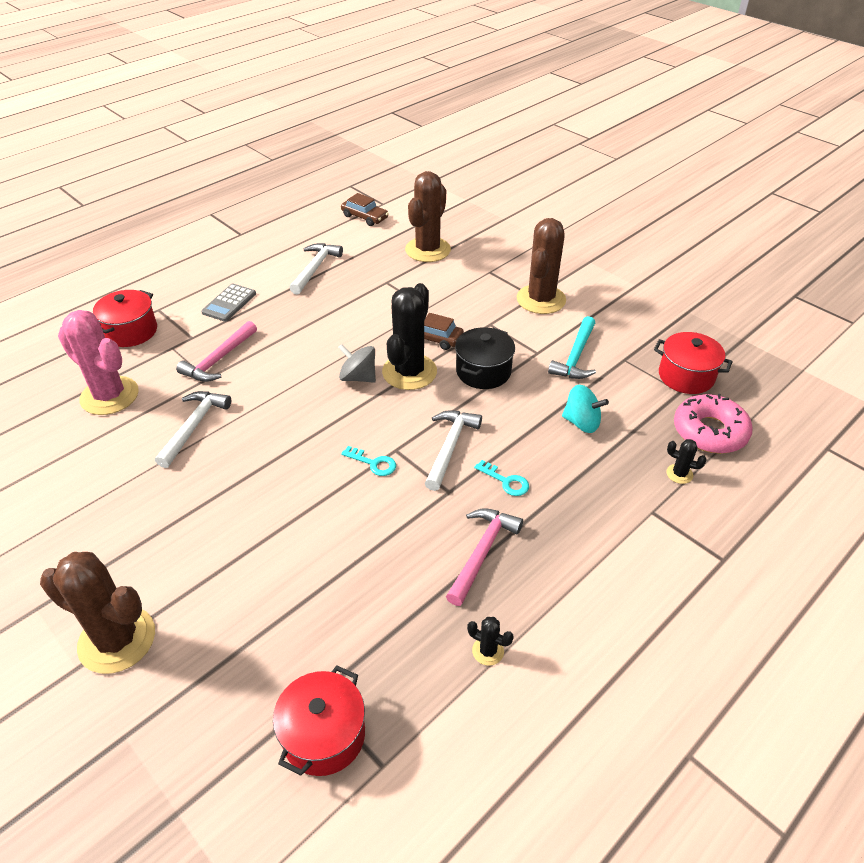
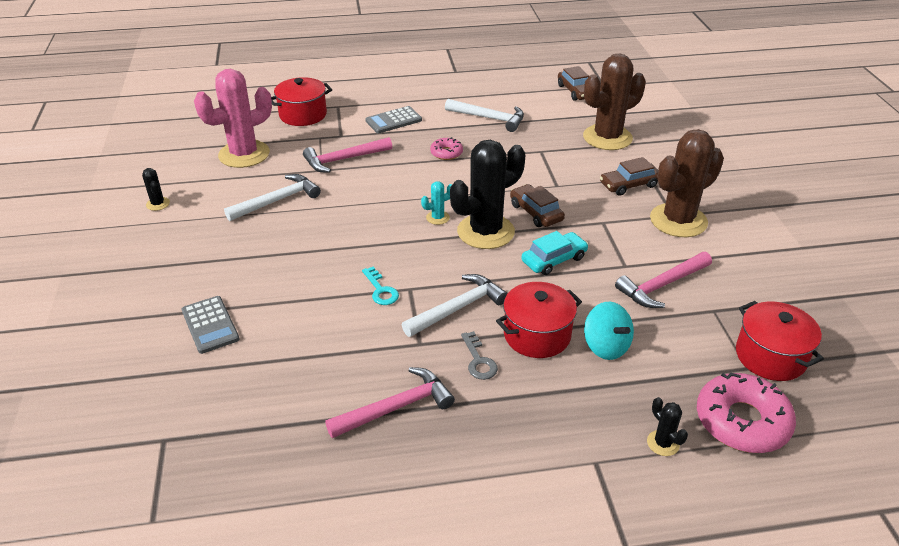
camera: 35 degrees right, 5 degrees down
(109, 396) = (244, 154): pink cactus -> pink cactus turned 75 degrees clockwise
(117, 640) = (84, 322): brown cactus -> none
(252, 572) = (210, 325): none -> grey calculator
(308, 315) = (446, 153): none -> pink donut
(315, 268) = (489, 118): white hammer -> white hammer turned 60 degrees clockwise
(324, 735) = (137, 471): red pot -> red pot (537, 335)
(358, 377) = (437, 217): grey spinning top -> turquoise cactus
(480, 284) = (629, 185): none -> brown car
(483, 371) = (554, 260): black pot -> turquoise car
(488, 651) = (318, 488): black cactus -> black cactus (158, 204)
(506, 481) = (478, 360): turquoise key -> grey key
(576, 357) = (662, 286): turquoise hammer -> pink hammer

